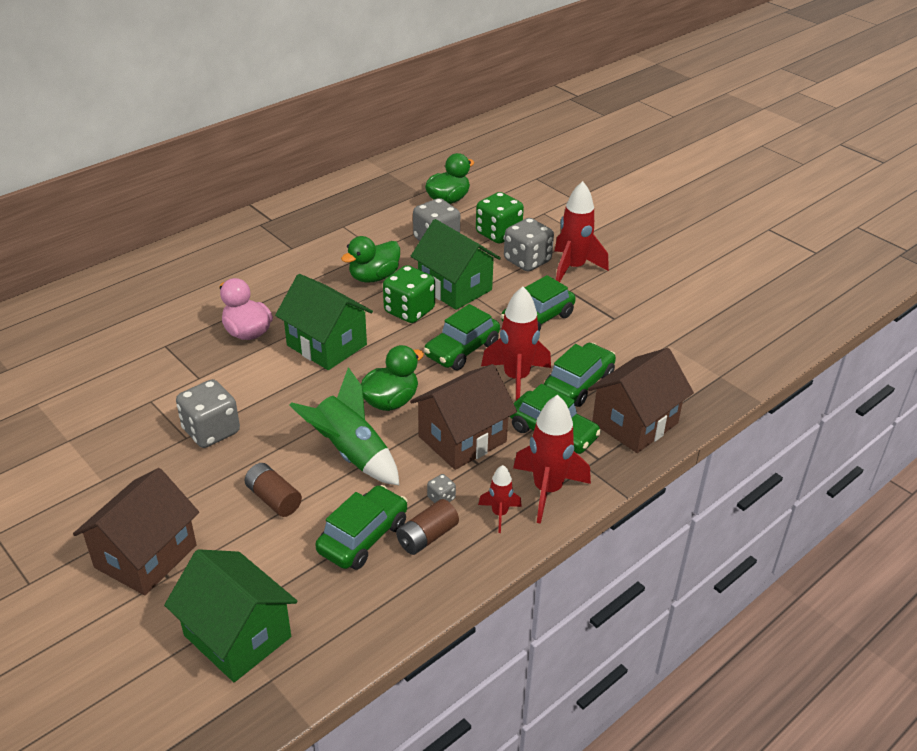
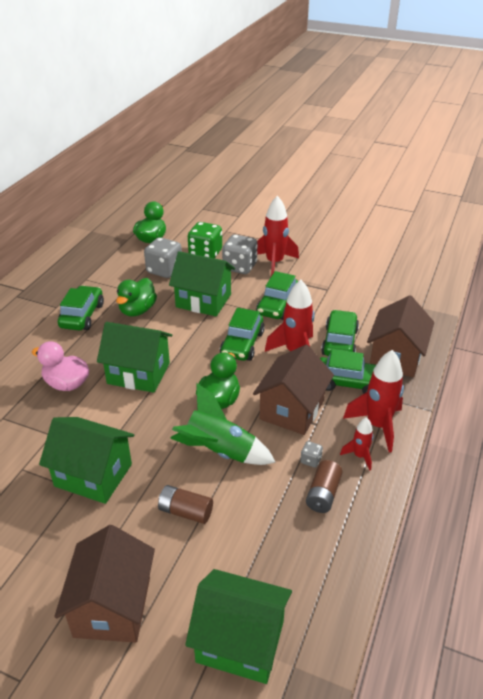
camera: 25 degrees left, 0 degrees up
(211, 431) = (93, 475): grey dice -> green house
(363, 537) = (277, 514): green car -> green car (82, 316)
(409, 311) = (183, 327): green dice -> none

